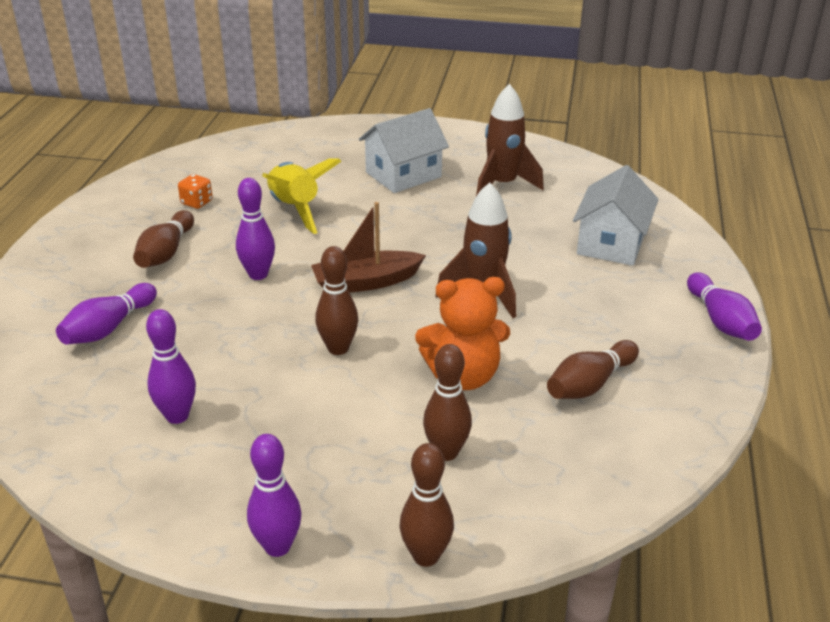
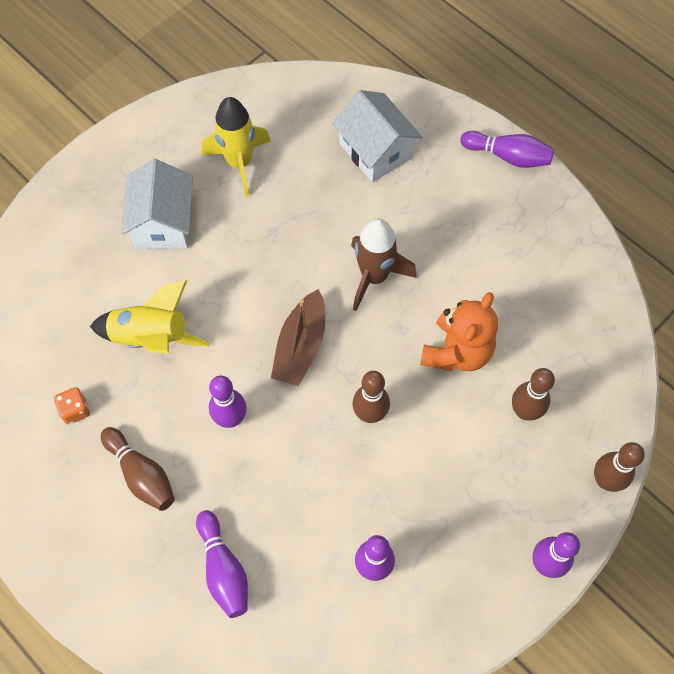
camera: 55 degrees left, 30 degrees up
(502, 185) = (239, 163): brown rocket -> yellow rocket
(590, 384) = (517, 281): brown bowling pin -> none

